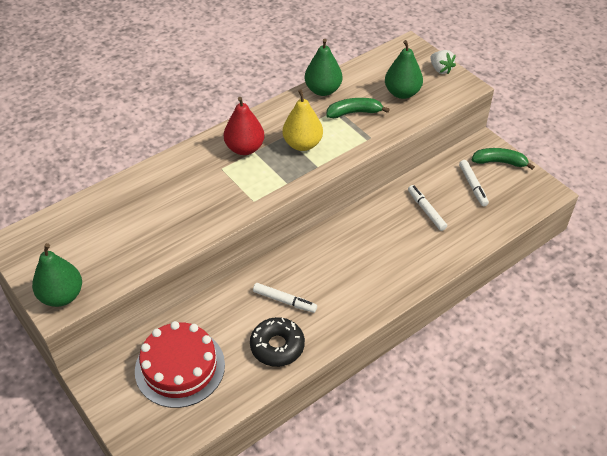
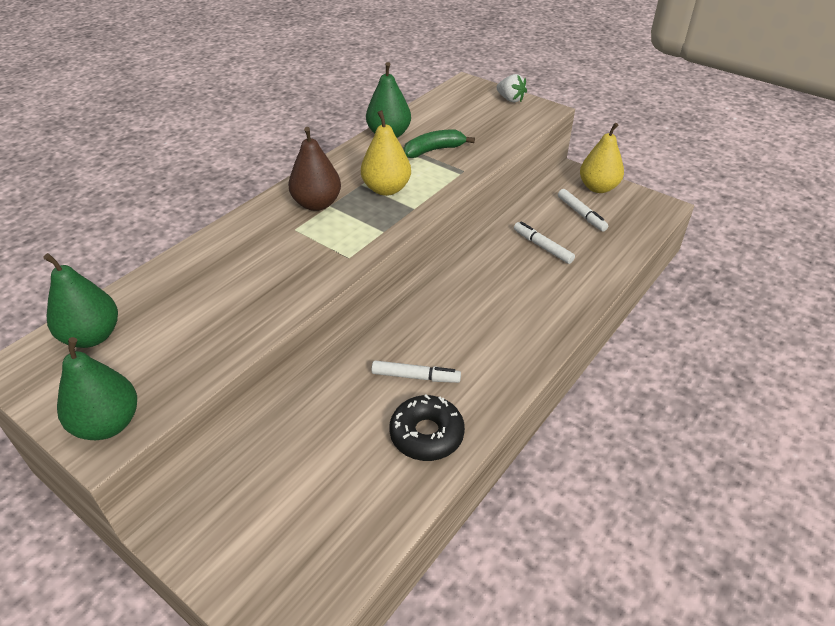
camera: 15 degrees left, 5 degrees down
(180, 367) = (302, 492): red cake -> none
(244, 148) = (317, 204): red pear -> brown pear
(402, 93) = (479, 125): green pear -> green pear (92, 336)
(500, 162) = (598, 187): green banana -> yellow pear

